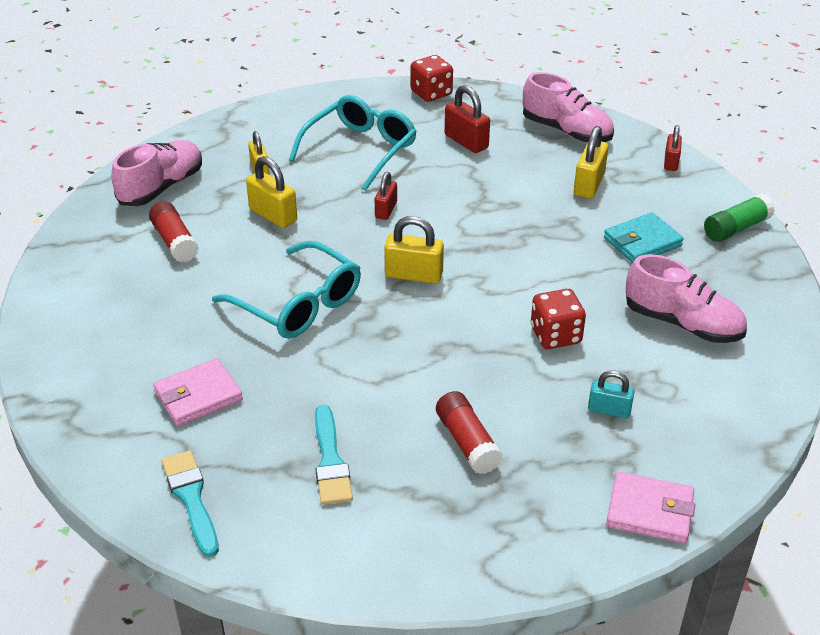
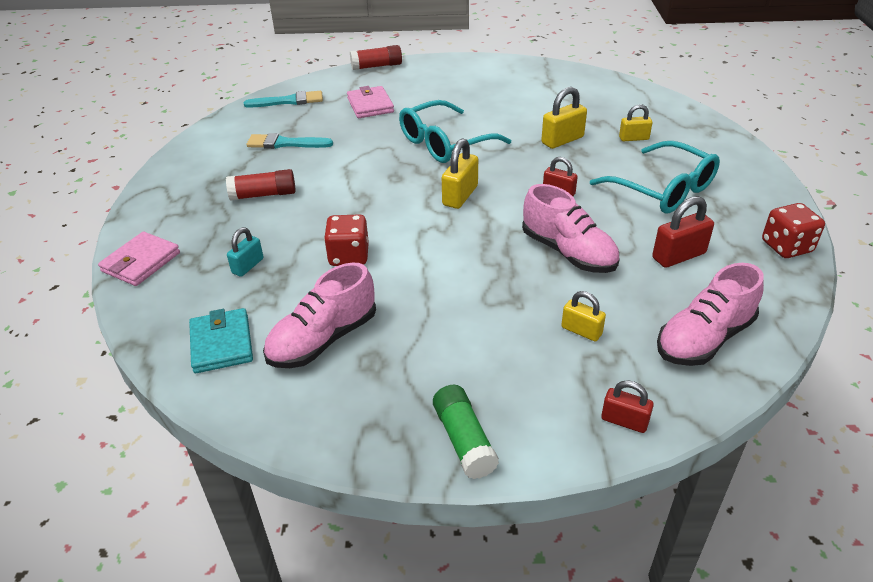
camera: 105 degrees right, 0 degrees up
(161, 187) = (610, 98): pink shoe -> pink shoe (568, 252)
(175, 241) = (537, 102): red glue stick -> red glue stick (377, 66)
(589, 185) = (581, 331): yellow padlock -> yellow padlock, size x0.65
(642, 242) = (462, 346): turquoise wallet -> turquoise wallet (221, 344)

